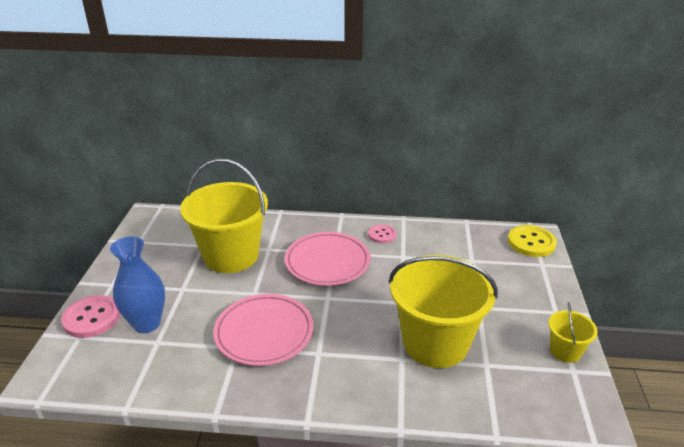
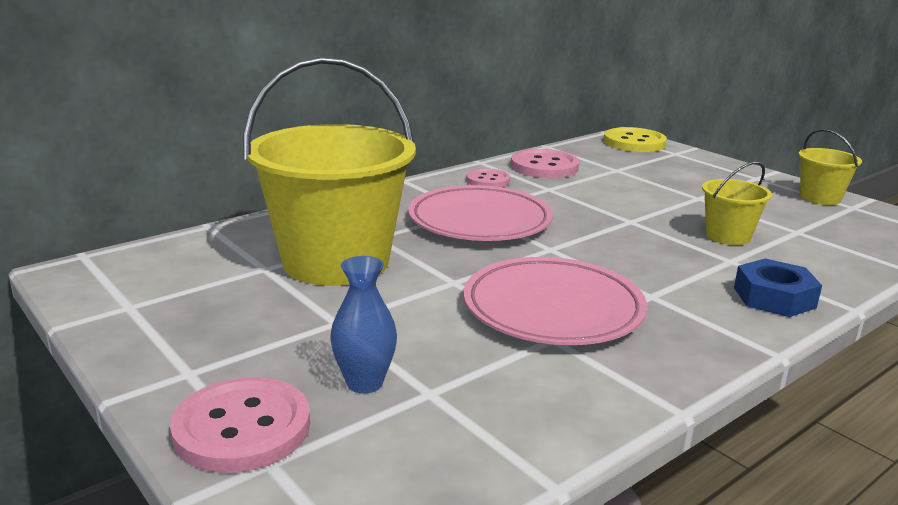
camera: 45 degrees left, 10 degrees down
(147, 323) = (364, 383): blue vase -> blue vase, size x0.61
(373, 394) = (774, 297): none -> blue nut
(432, 238) = (544, 167): none -> pink button
(435, 343) = (728, 236): yellow bucket -> yellow bucket, size x0.46

